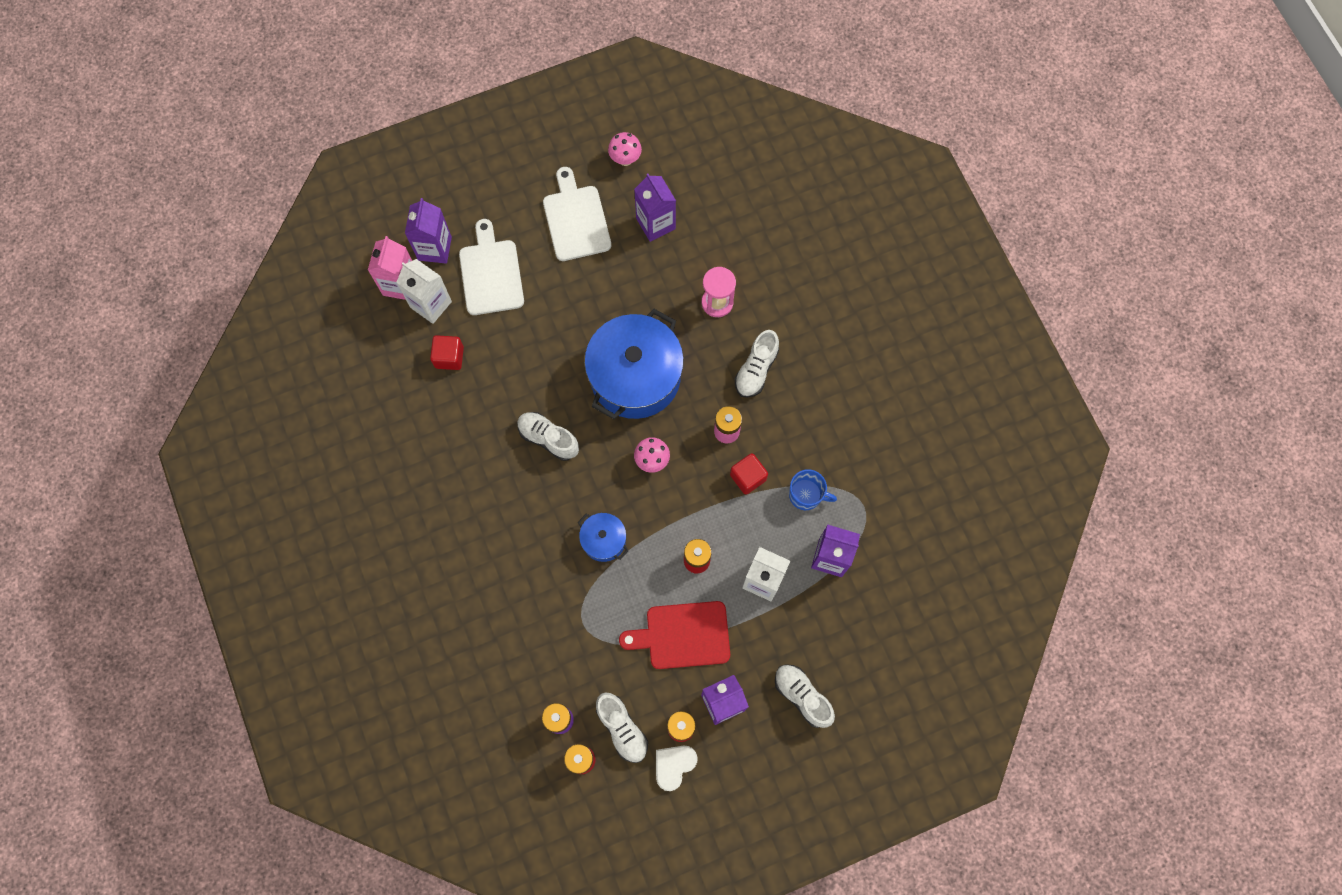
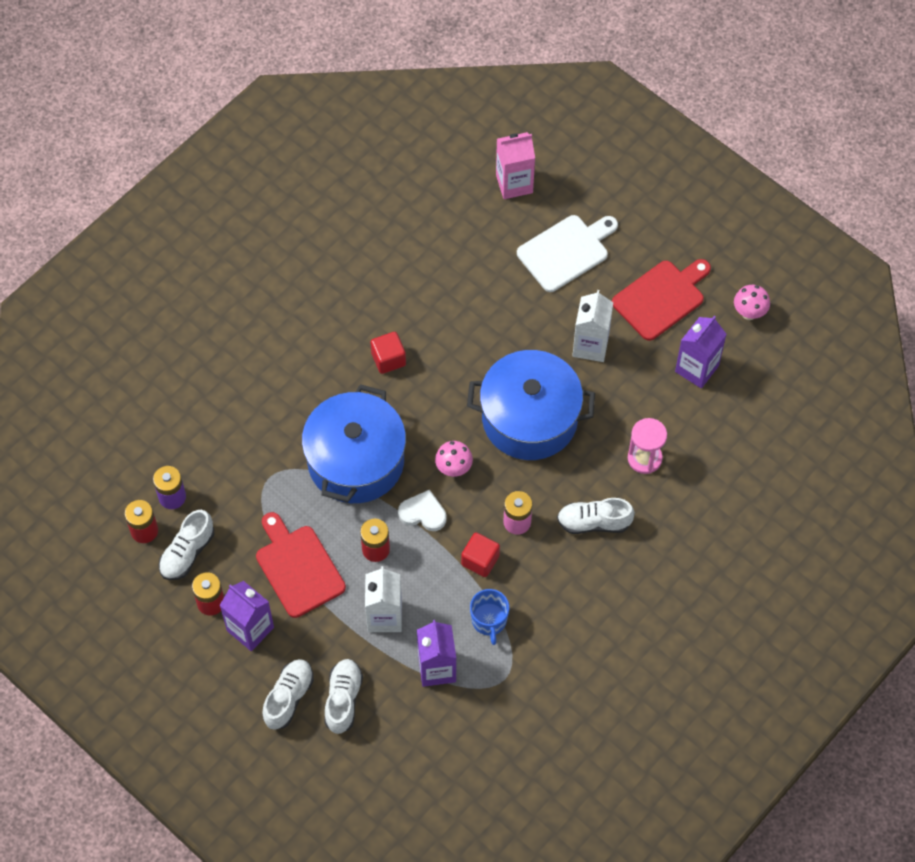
camera: 65 degrees right, 10 degrees down
(431, 304) = (508, 216): white carton -> white carton (590, 345)
(434, 248) = (565, 194): purple carton -> none
(449, 357) = (465, 255): red cube -> red cube (388, 359)
(548, 438) = (430, 371): white shoe -> white shoe (343, 699)
(576, 219) = (661, 298): white cutting board -> red cutting board
(604, 540) = (356, 461): blue pot -> blue pot, size x2.14
(674, 765) = (173, 611): white heart -> white heart (423, 513)

